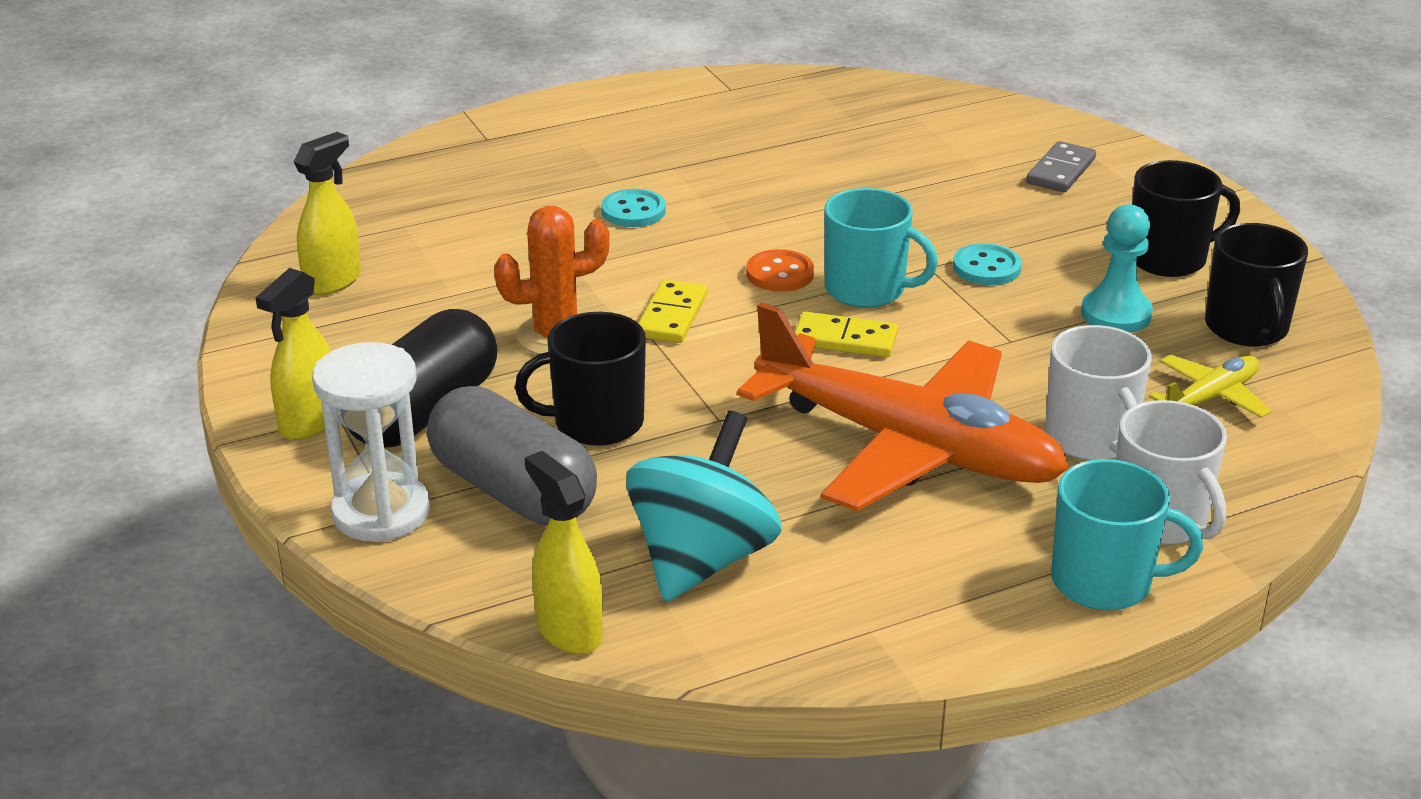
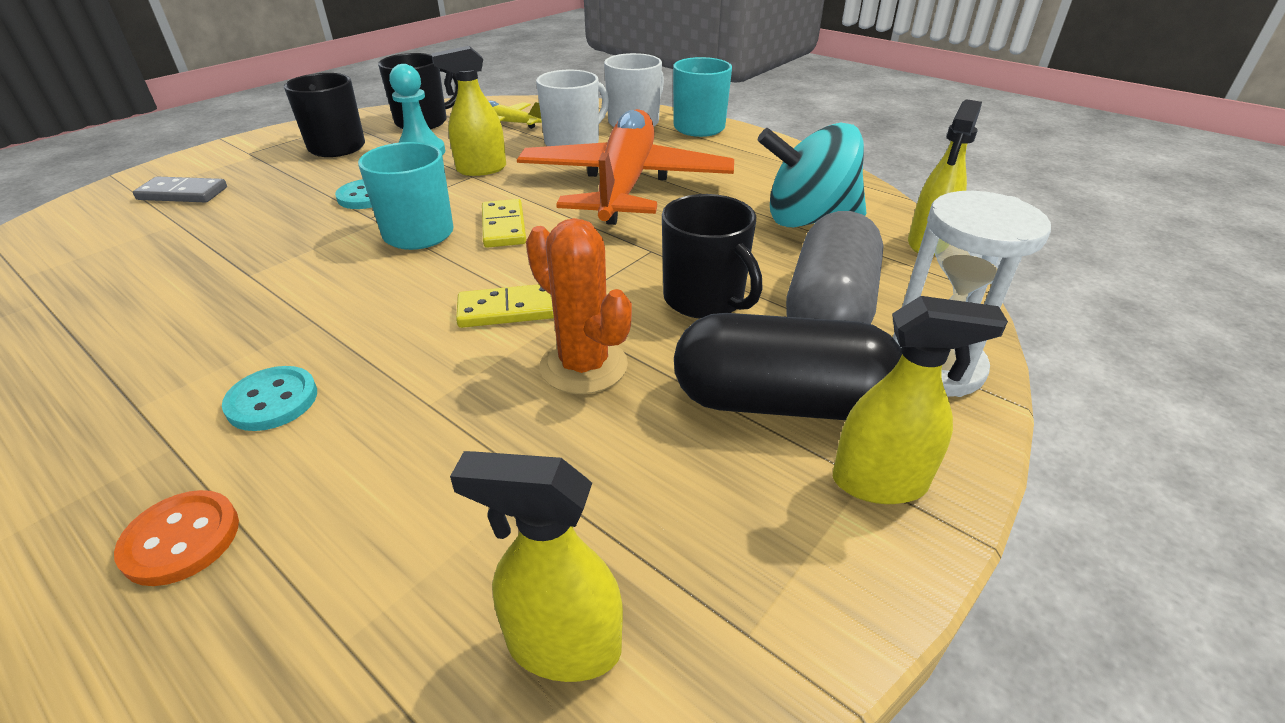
camera: 115 degrees left, 5 degrees up
(780, 274) = (404, 275): orange button -> orange button (181, 539)
(1027, 349) = (481, 169): none -> yellow spray bottle

